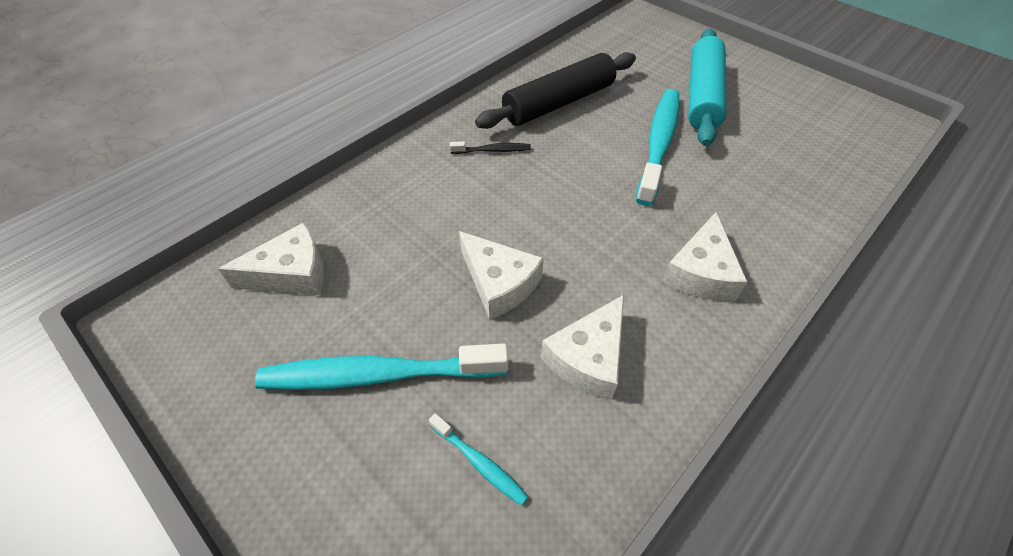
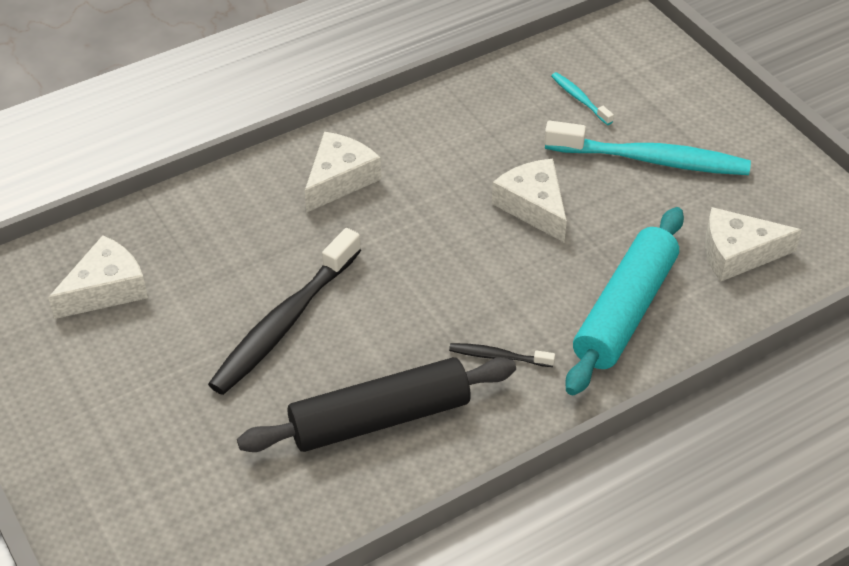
camera: 165 degrees left, 5 degrees down
(588, 357) = (475, 139): white cheese -> white cheese (106, 289)
(659, 144) = (284, 323): turquoise toothbrush -> black toothbrush
(703, 96) = (169, 387): turquoise rolling pin -> turquoise rolling pin (624, 311)

